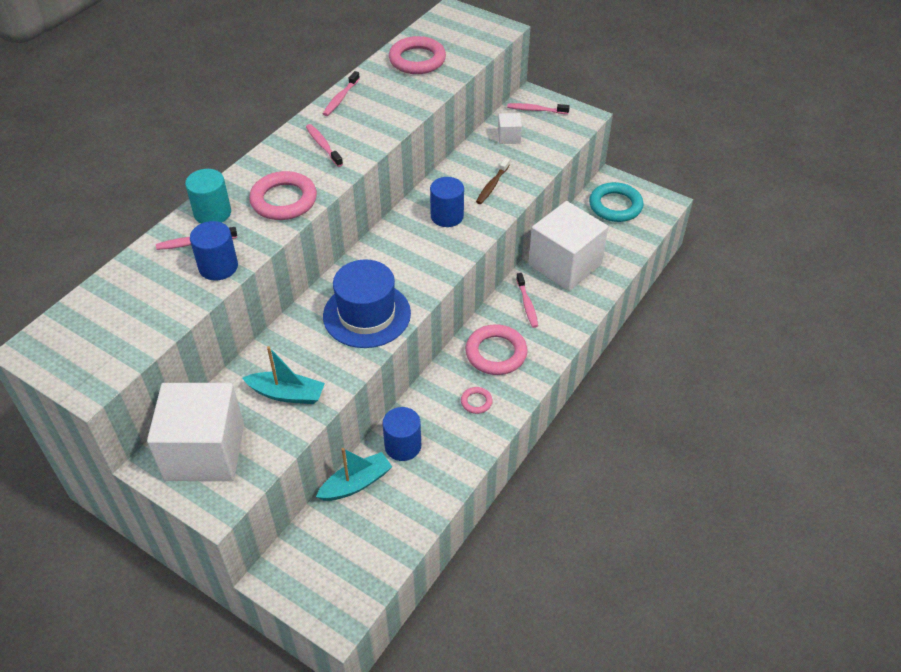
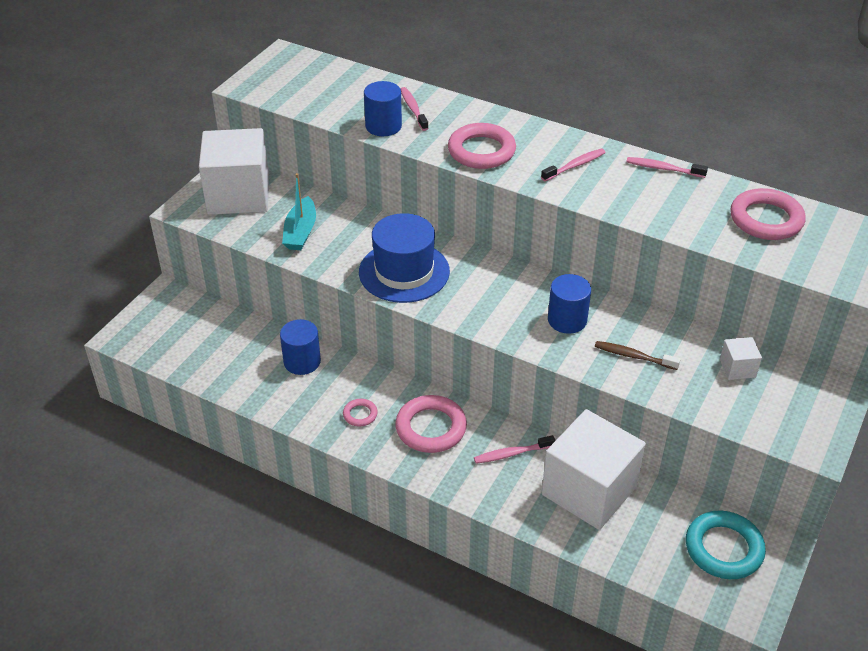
camera: 85 degrees right, 5 degrees down
(212, 213) = (455, 113): turquoise cylinder -> none
(356, 483) = (259, 333): turquoise boat -> none
(536, 110) = (809, 394): pink toothbrush -> none

